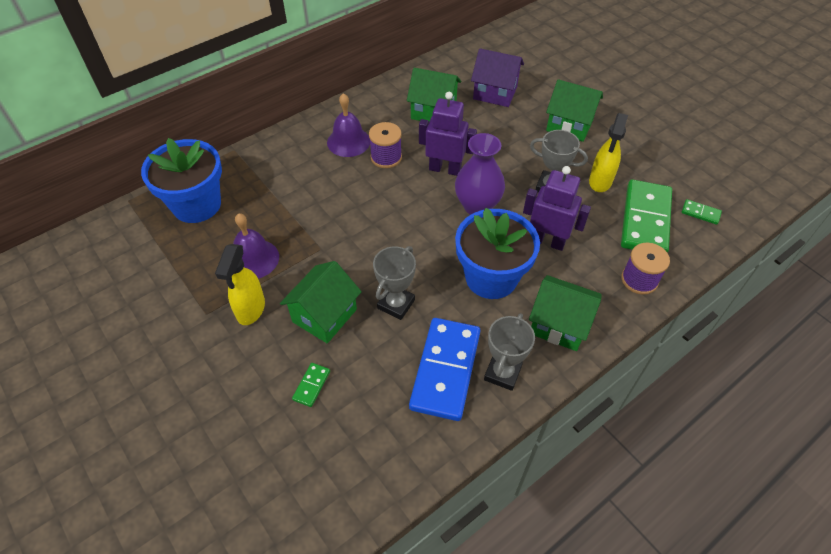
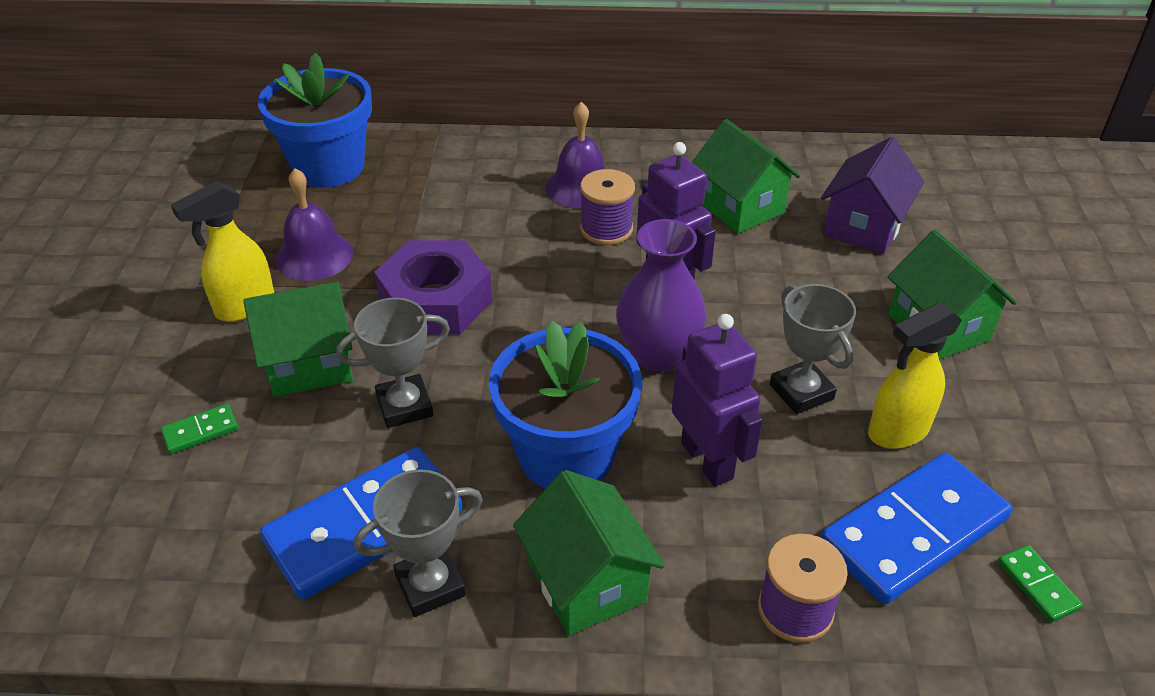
camera: 40 degrees right, 10 degrees down
(347, 243) = (436, 300): none -> purple nut
(495, 93) = (864, 227): purple house -> purple house turned 60 degrees clockwise
(645, 220) = (914, 532): green domino -> blue domino

